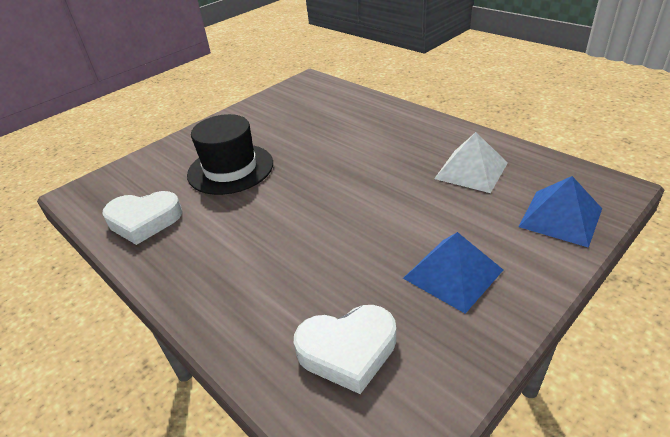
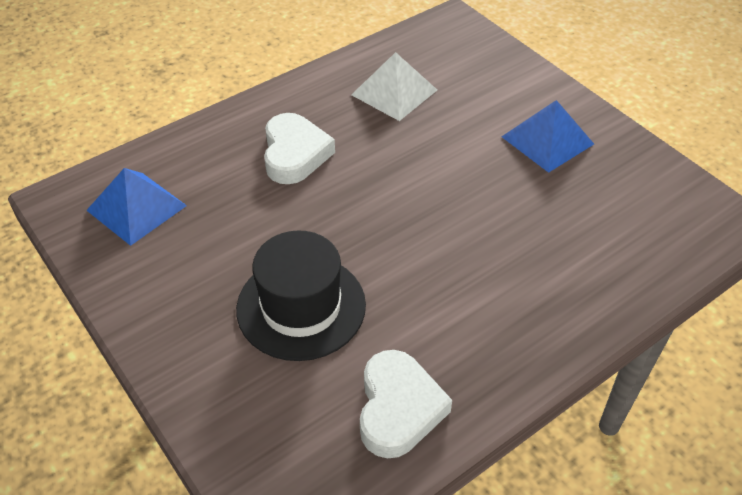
camera: 85 degrees left, 10 degrees up
(348, 350) = (631, 221): white heart -> white heart (295, 154)
(560, 217) = (486, 60): blue pyramid -> blue pyramid (137, 207)

